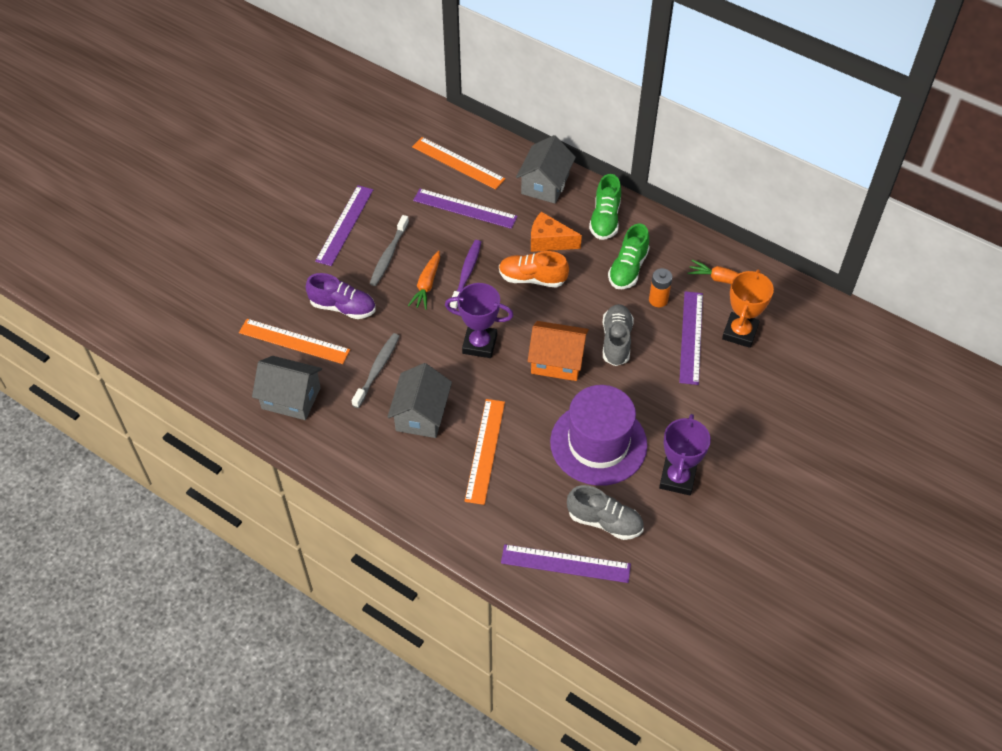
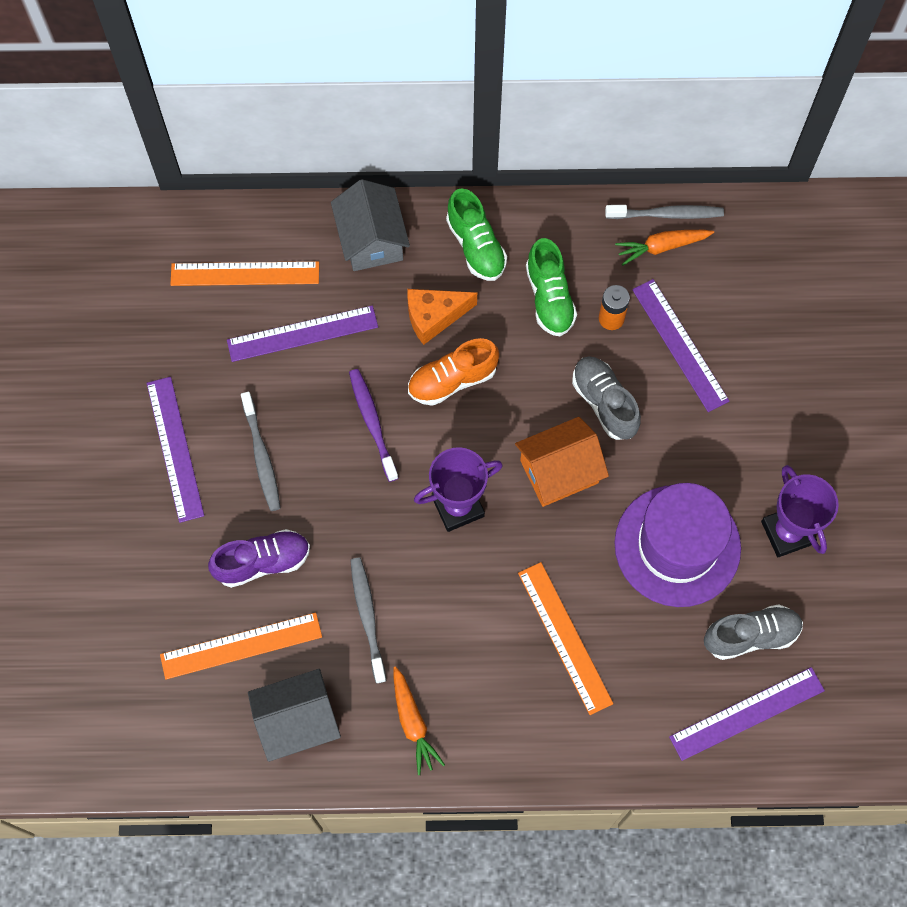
camera: 35 degrees left, 15 degrees up
(421, 415) = (461, 641): grey house -> none
(427, 284) = (337, 467): orange carrot -> orange carrot (413, 722)
(739, 332) = (726, 305): orange trophy -> none
(740, 265) = (667, 214): none -> grey toothbrush

